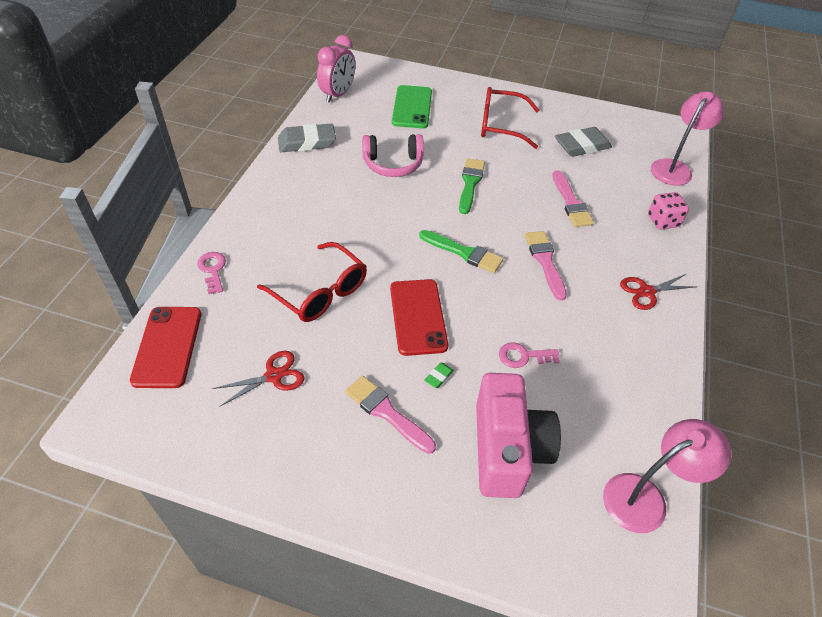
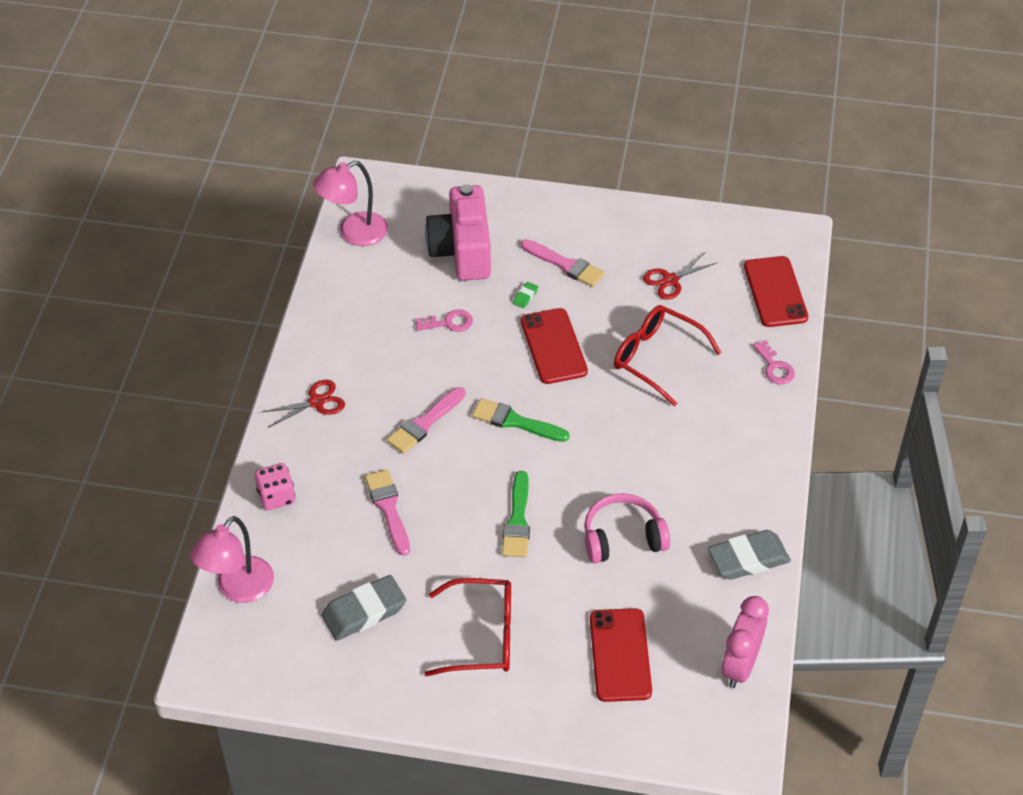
camera: 175 degrees right, 0 degrees up
(412, 107) = (620, 655): green phone -> red phone
(545, 261) = (424, 423): pink brush -> pink brush turned 60 degrees clockwise

